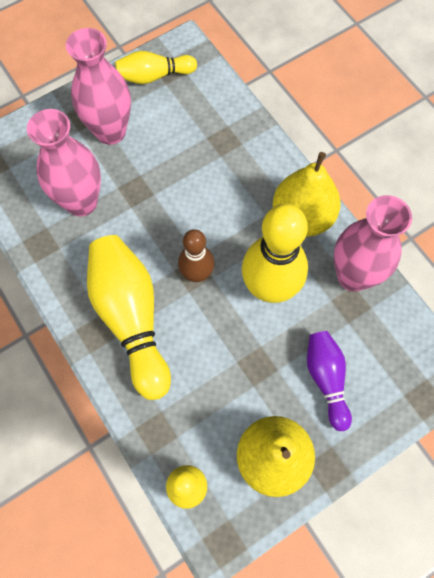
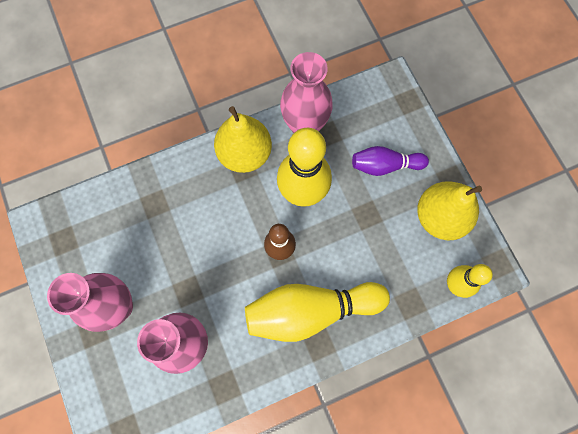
camera: 80 degrees left, 5 degrees up
(154, 76) = (66, 256): yellow bowling pin -> none

